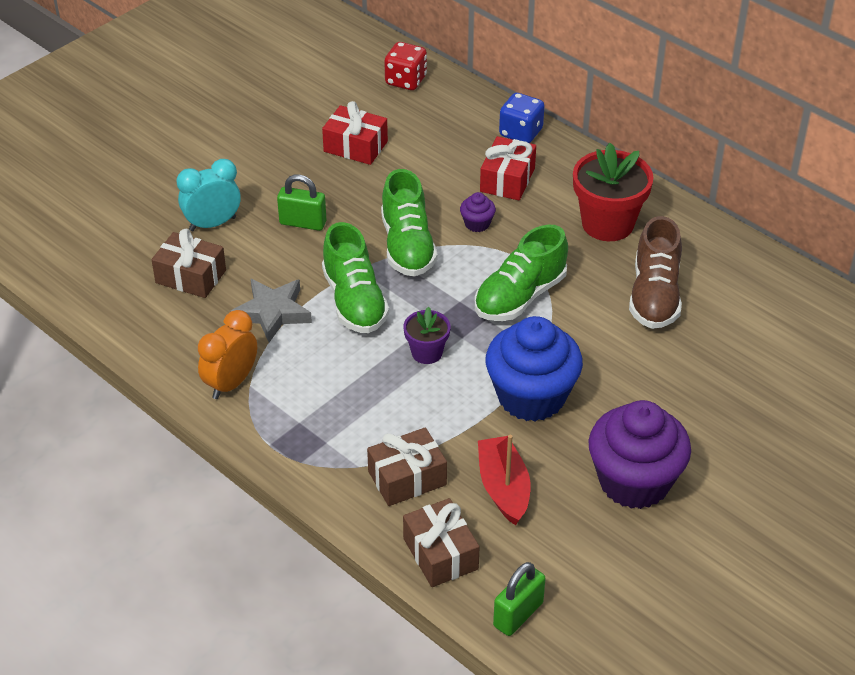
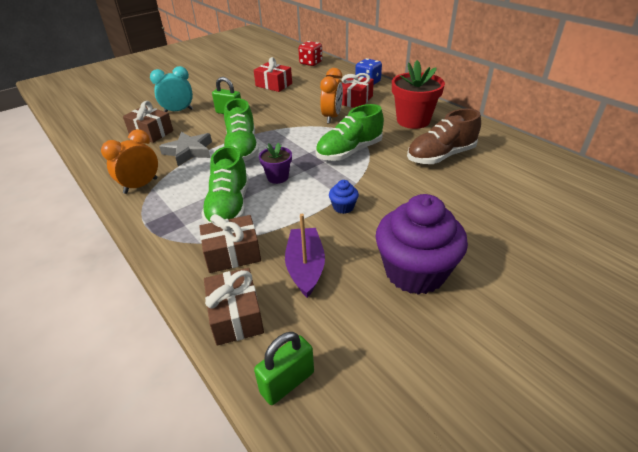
camera: 10 degrees right, 5 degrees down
(407, 246) = (286, 125): green shoe -> green shoe (229, 207)
(477, 224) = (332, 117): purple cupcake -> orange clock
(503, 488) = (305, 267): red boat -> purple boat
(531, 396) = (343, 207): blue cupcake -> blue cupcake, size x0.42
(654, 296) = (441, 156): brown shoe -> brown shoe turned 45 degrees clockwise

